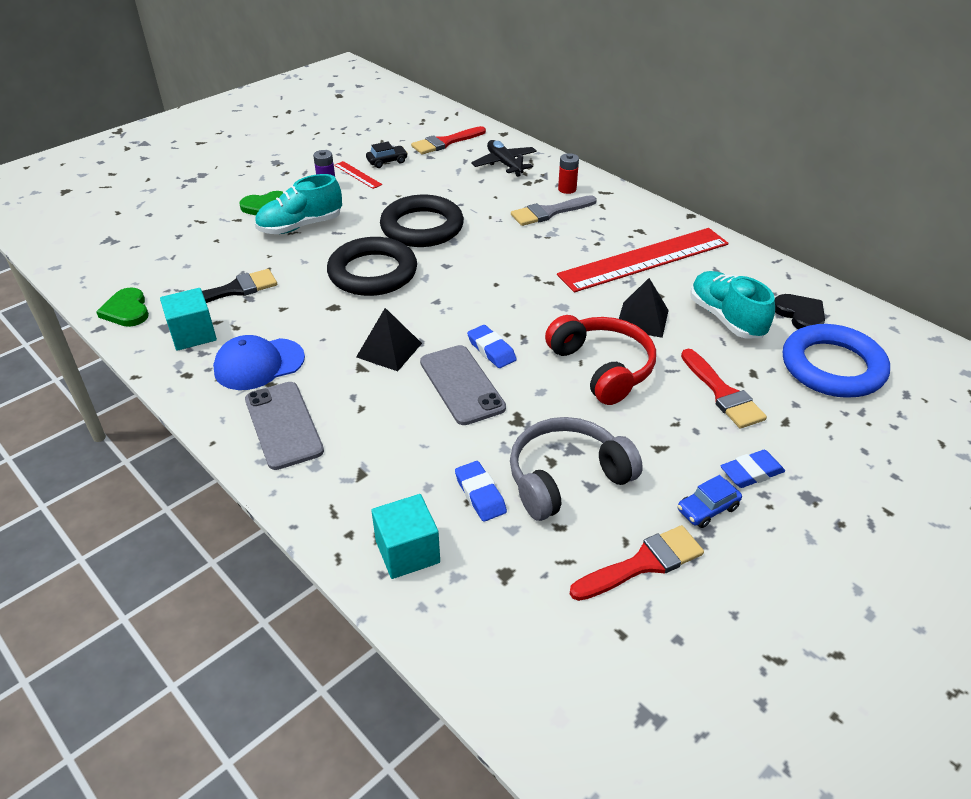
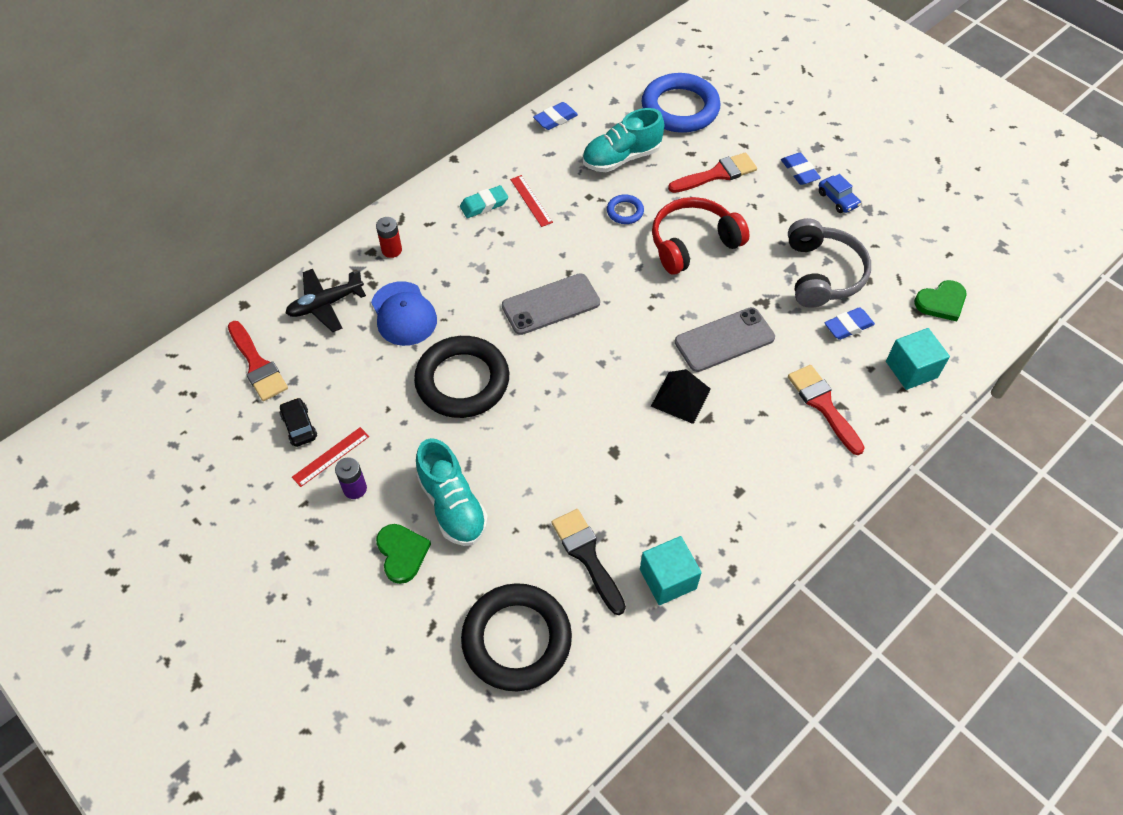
camera: 90 degrees left, 15 degrees up
(126, 310) = (628, 663): green heart -> green heart (941, 302)
(259, 364) = (711, 506): blue cap -> blue cap (403, 314)
(283, 425) = (792, 471): grey phone -> grey phone (551, 304)
(373, 273) = (552, 421): black ring -> black ring (516, 639)
(491, 350) = (675, 318): blue eraser -> blue eraser (555, 119)
(549, 212) = (439, 267): grey brush -> none
(566, 478) = (822, 274): grey headphones -> grey headphones turned 150 degrees counterclockwise
(632, 233) = (484, 205): none -> turquoise eraser
(642, 319) = (625, 211): black pyramid -> blue ring
(643, 563) = (892, 238): red brush -> red brush (823, 405)
(644, 259) = (531, 200): red ruler -> red ruler, size x0.41
(800, 314) = (614, 113): black heart -> none

